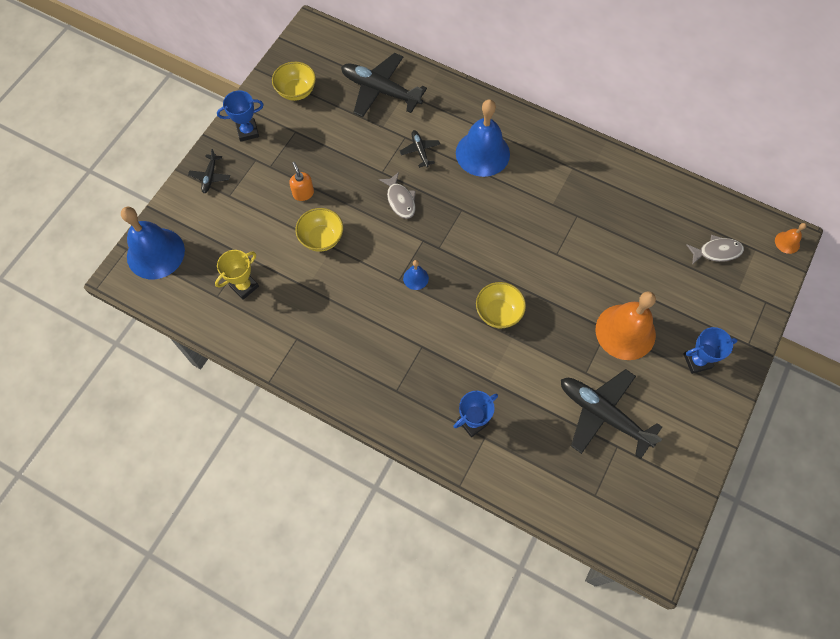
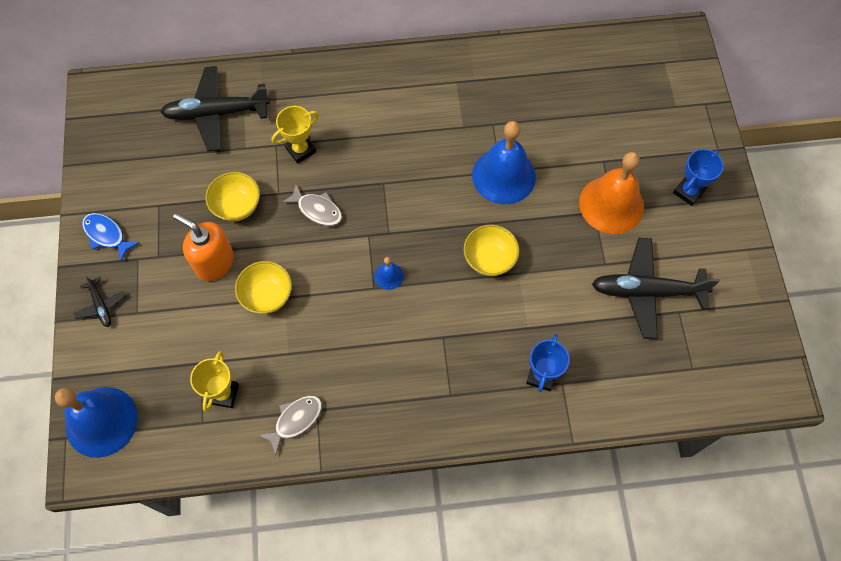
camera: 35 degrees left, 0 degrees up
(247, 131) = (107, 235): blue trophy -> blue fish
(296, 91) = (128, 164): yellow bowl -> yellow bowl (237, 206)
(303, 193) = (214, 262): orange soap dispenser -> orange soap dispenser, size x1.72
(420, 151) = (300, 150): black plane -> yellow trophy
(482, 153) = (363, 117): blue bell -> blue bell (503, 176)
(716, 252) = (634, 84): grey fish -> grey fish (295, 420)
(787, 242) = (685, 40): orange bell -> none

